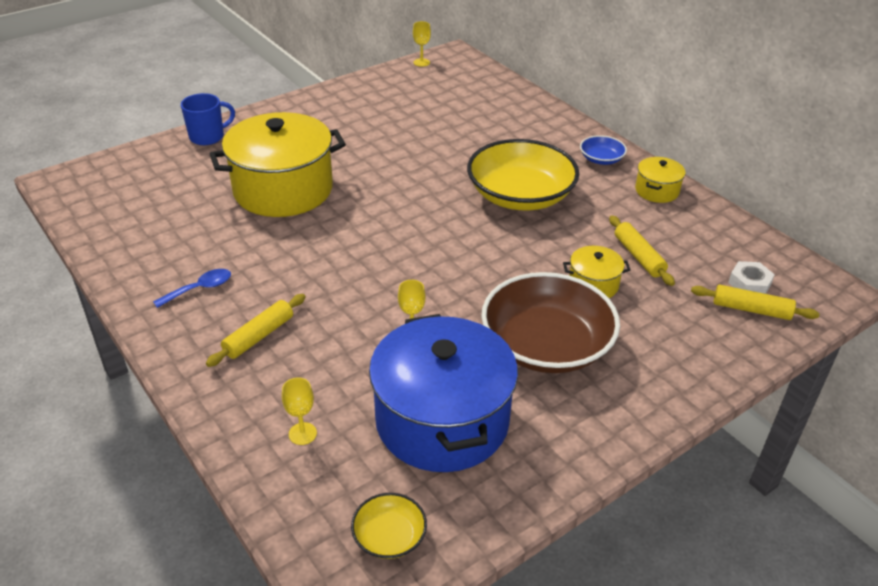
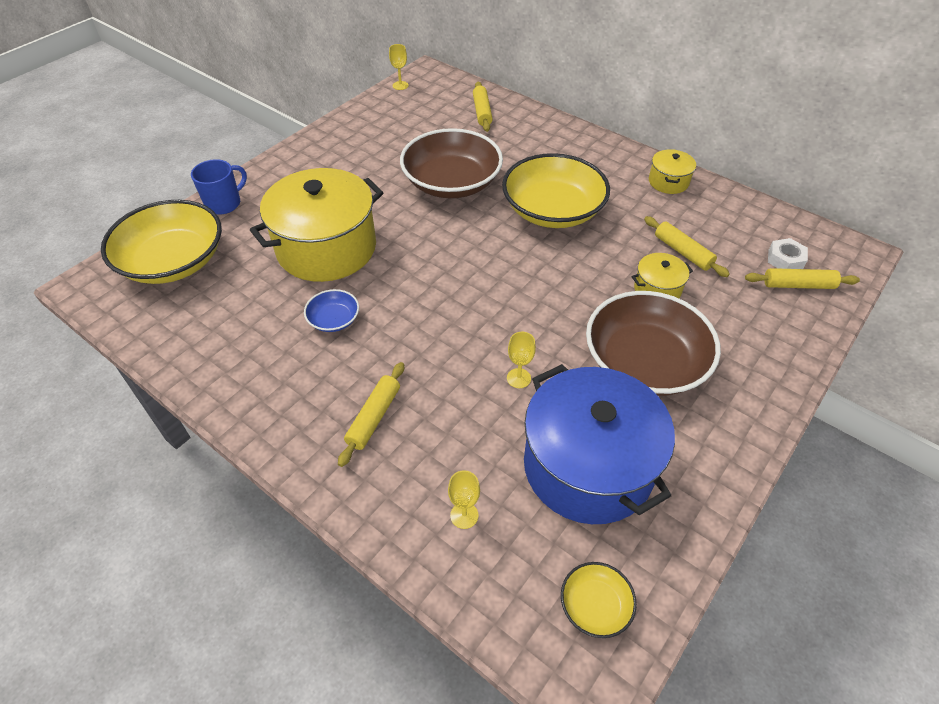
camera: 15 degrees left, 10 degrees up
(141, 175) = (173, 261): none -> yellow bowl
(200, 289) = (291, 378): blue spoon -> none
(430, 154) = (452, 182): none -> brown bowl
(492, 97) = (482, 112): none -> yellow rolling pin
(601, 159) = (607, 158): blue bowl -> blue bowl (334, 319)

